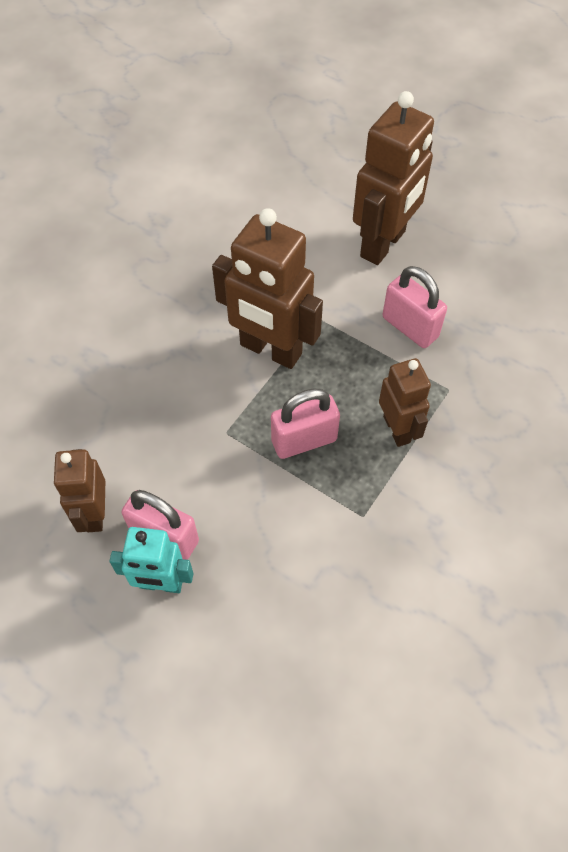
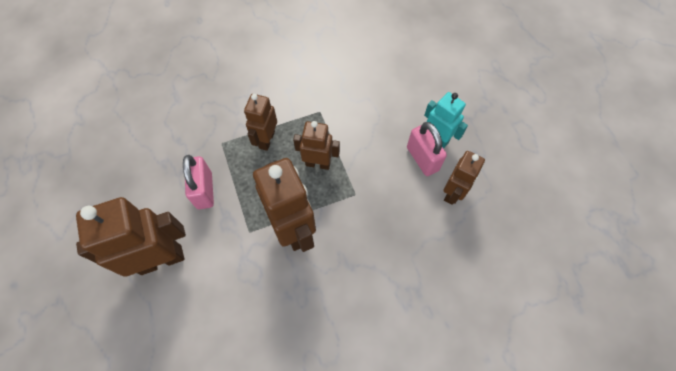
camera: 145 degrees left, 5 degrees up
(304, 440) = (318, 163): pink padlock -> brown robot

